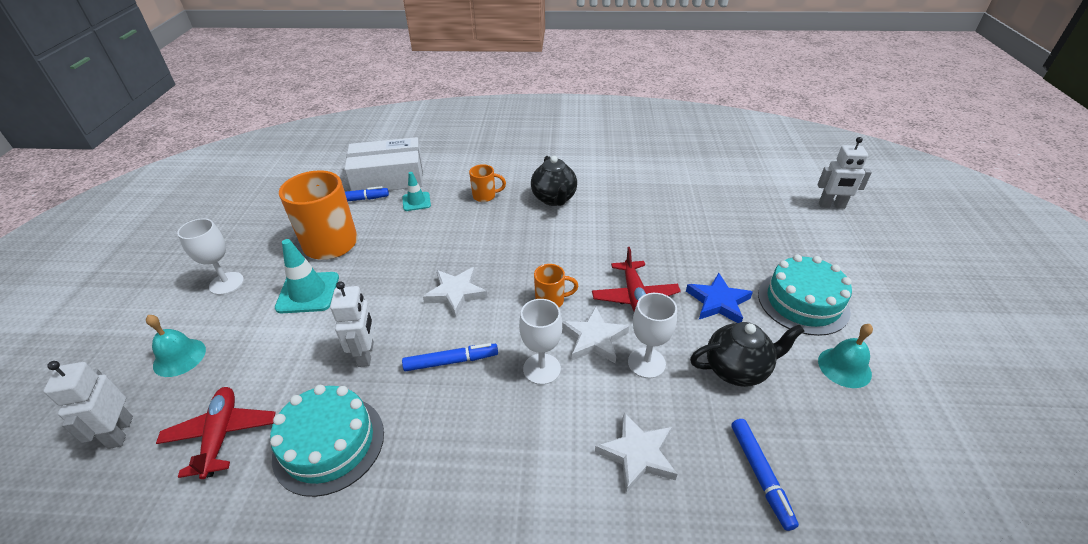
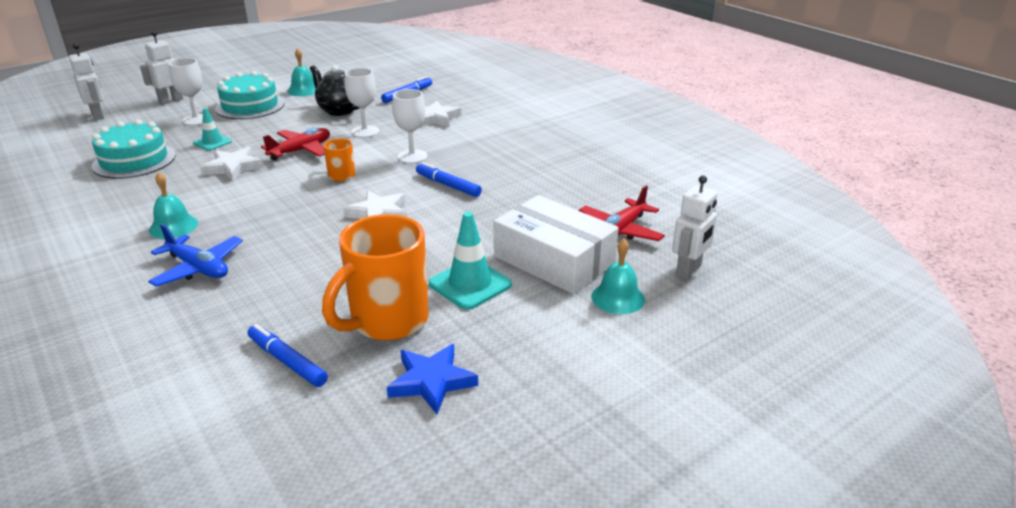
camera: 130 degrees left, 10 degrees down
(226, 283) = (526, 345): white goblet -> white goblet (196, 120)
(329, 444) = (562, 193): turquoise cake -> turquoise cake (134, 160)
(366, 354) = (487, 217): white robot -> white robot (171, 101)
(388, 177) = (203, 368): white box -> white box (554, 260)
(416, 201) = (249, 309): turquoise traffic cone -> turquoise traffic cone (212, 142)
(485, 196) = (198, 268): orange mug -> blue plane
(554, 199) = (173, 226): black teapot -> turquoise bell
(594, 339) = (363, 150): white star -> white star (233, 167)
(718, 302) = (277, 126): blue star -> blue star (431, 381)

